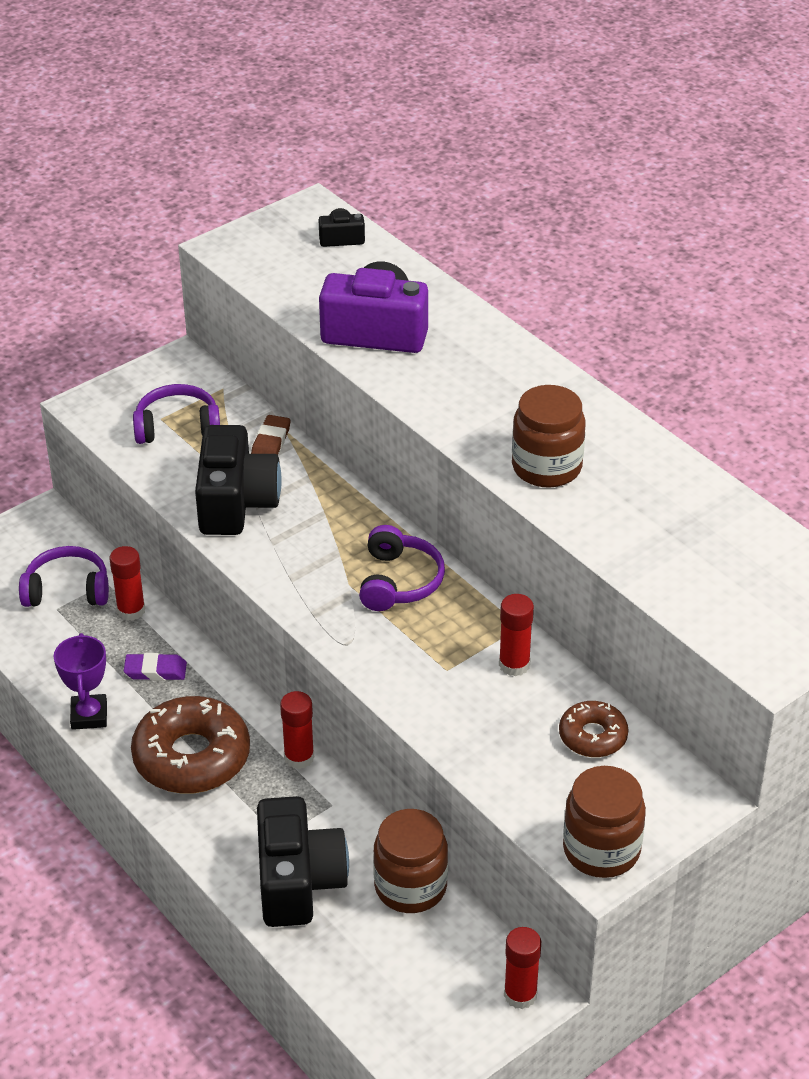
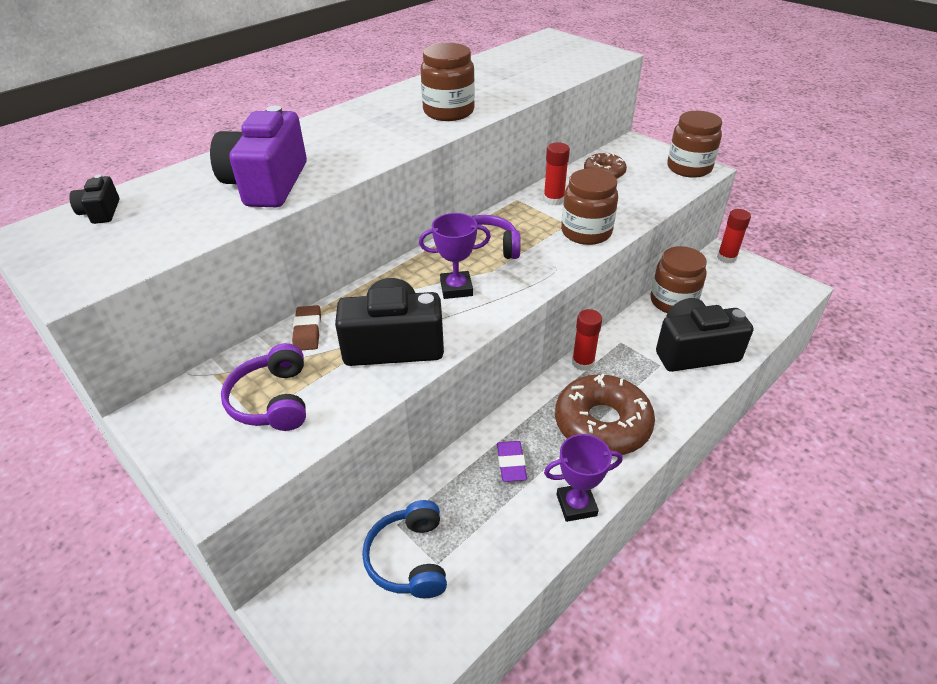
camera: 95 degrees left, 0 degrees up
(67, 590) = (409, 558): purple headphones -> blue headphones
(131, 610) = (436, 495): red glue stick -> none
(271, 442) = (307, 331): brown eraser -> brown eraser turned 75 degrees clockwise
(320, 553) = (456, 288): none -> purple trophy
(422, 686) = (586, 232): none -> brown jar

